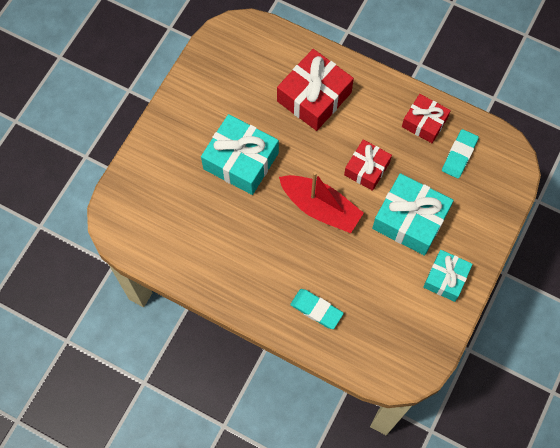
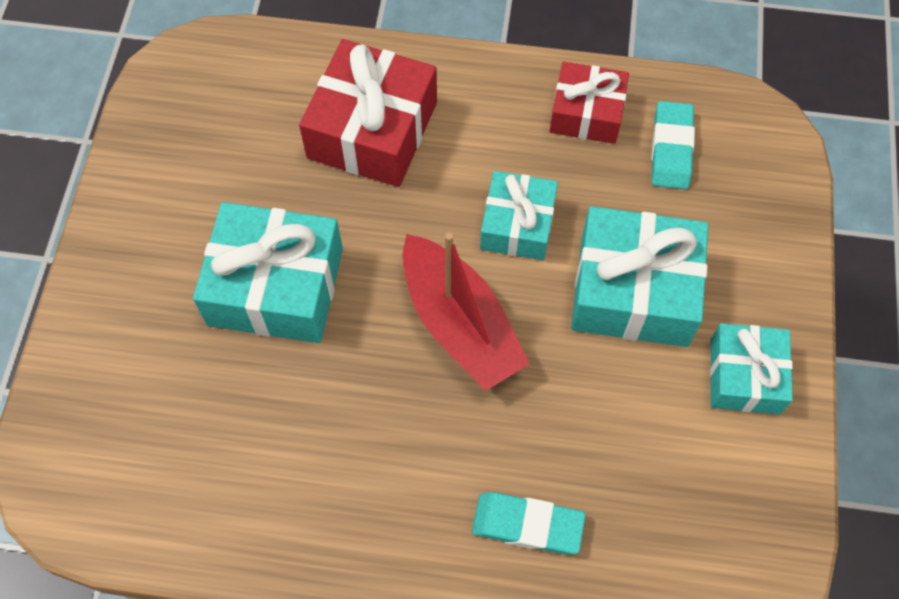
camera: 20 degrees left, 5 degrees down
(320, 208) = (459, 324): red boat -> red boat turned 45 degrees clockwise
(366, 169) = (517, 225): red gift -> turquoise gift

